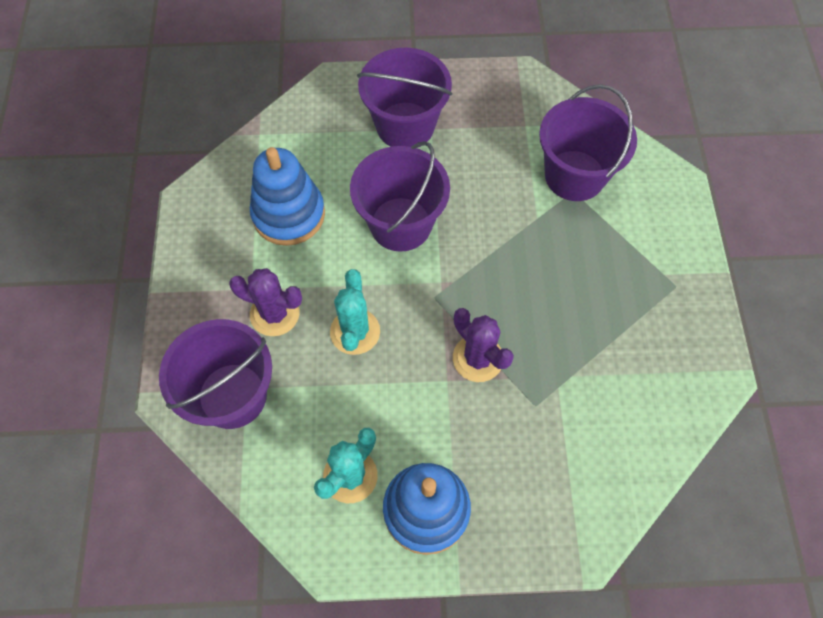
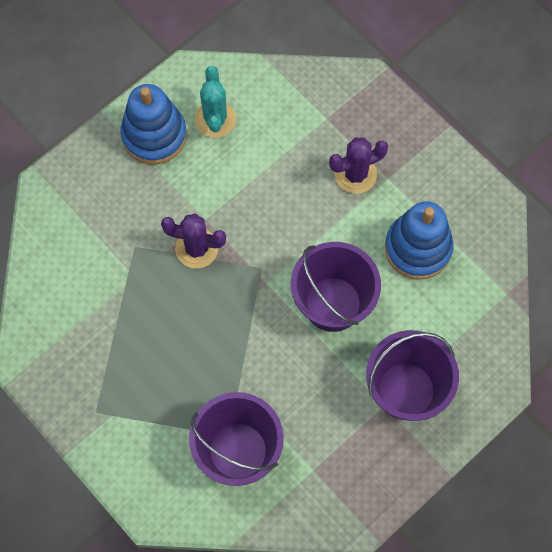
camera: 140 degrees right, 5 degrees up
(232, 395) = (330, 108): purple bucket -> none
(355, 332) = (292, 203): turquoise cactus -> none

